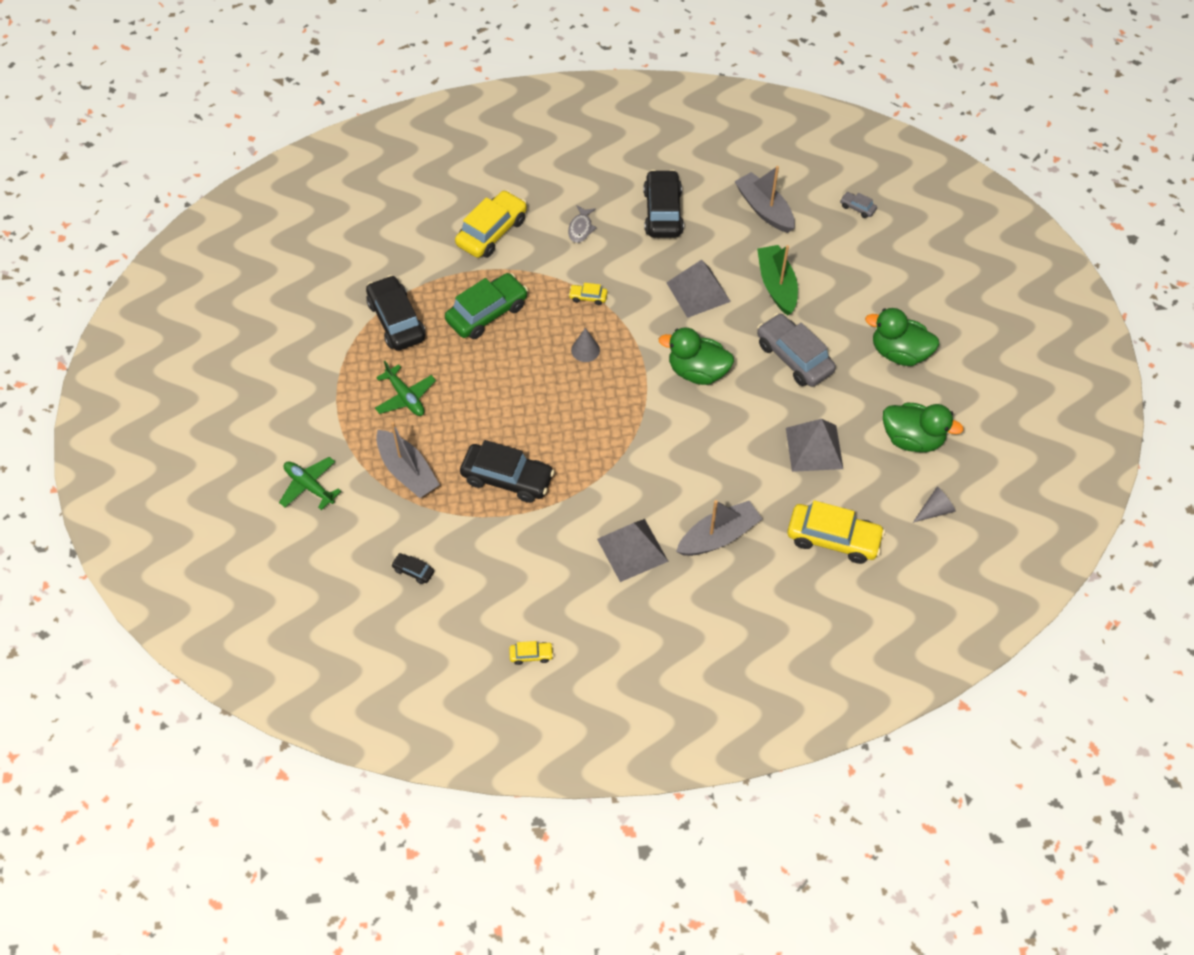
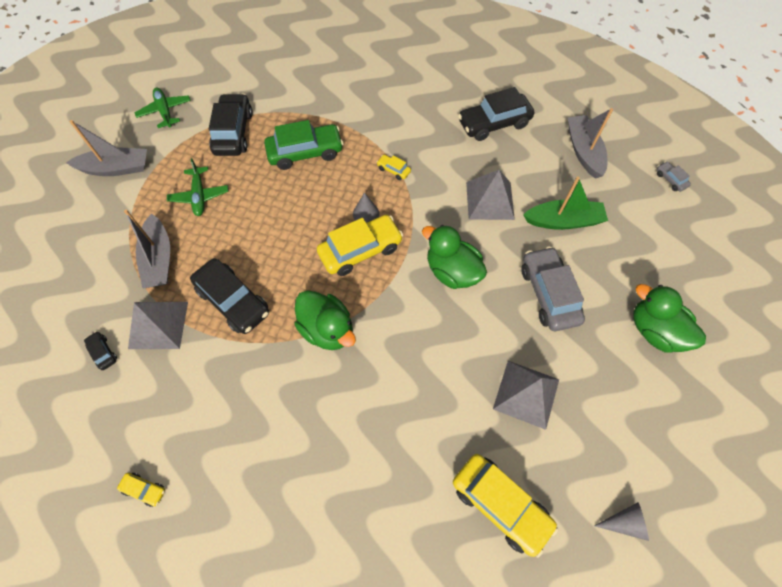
camera: 25 degrees right, 5 degrees up
(309, 486) = (78, 239): green plane -> green plane (165, 111)
(492, 232) = (348, 91): yellow car -> yellow car (360, 250)
(581, 228) = (419, 113): grey fish -> none
(632, 550) = (299, 422): grey pyramid -> grey pyramid (158, 324)
(663, 212) = (494, 123): black car -> black car turned 135 degrees counterclockwise
(718, 536) = (387, 446): grey boat -> grey boat (116, 168)
(776, 285) = (563, 221): green boat -> green boat turned 75 degrees clockwise
(912, 439) = (632, 428): green duck -> green duck (327, 329)

